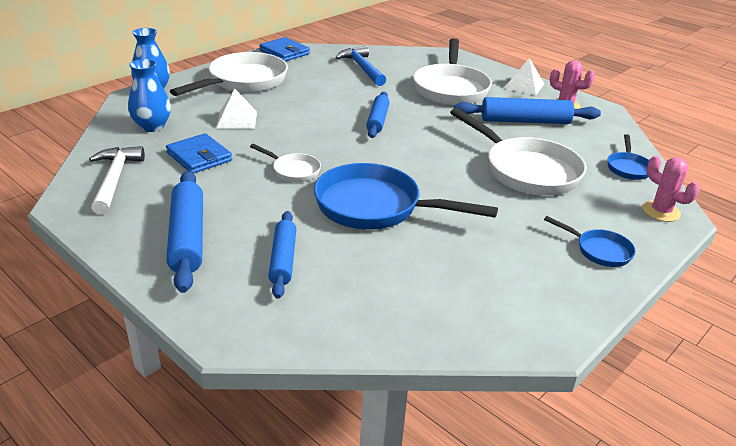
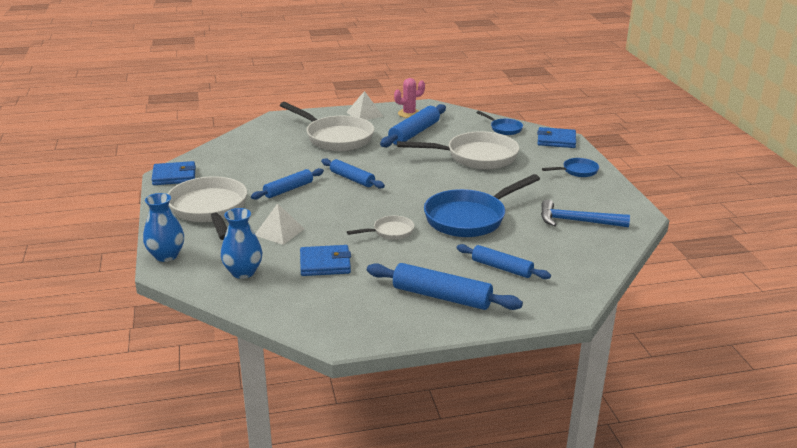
camera: 55 degrees left, 5 degrees down
(114, 179) = (320, 309): white hammer -> none
(319, 100) = (288, 189): none -> blue rolling pin
(362, 68) = (255, 156): blue hammer -> blue hammer (577, 221)
(661, 211) = (556, 140): pink cactus -> blue wallet

